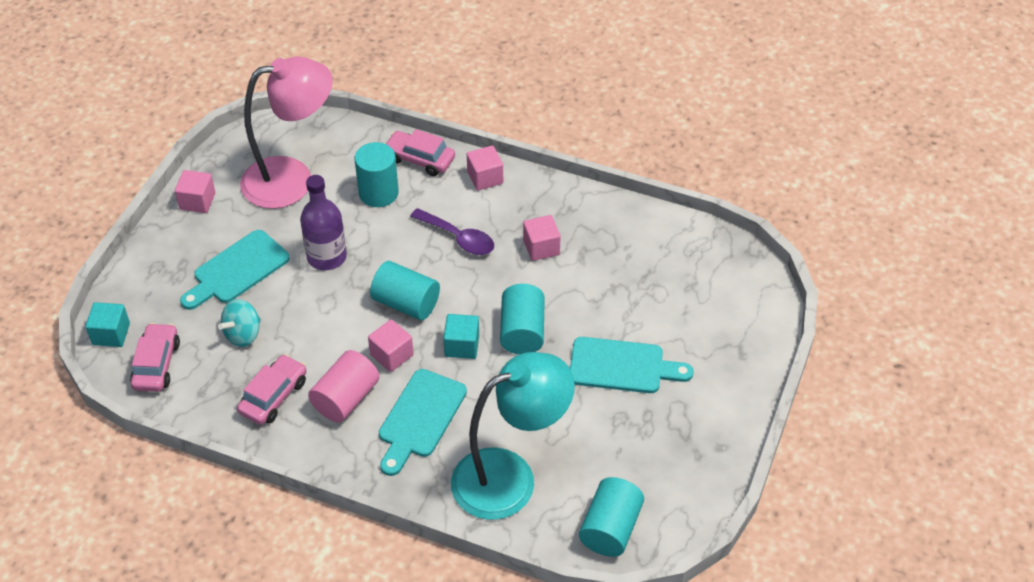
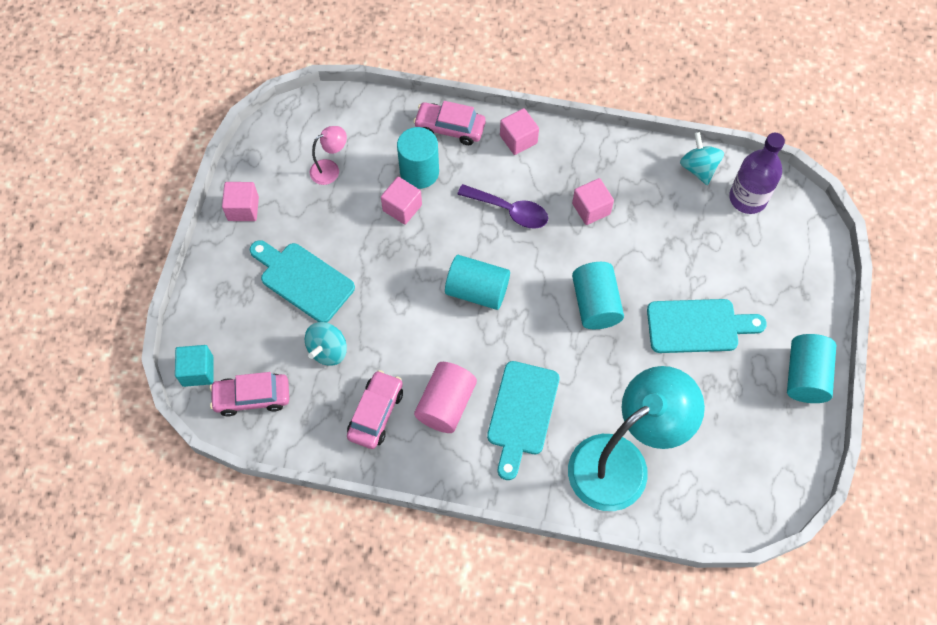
camera: 10 degrees left, 15 degrees up
(156, 364) = (252, 397): pink car -> pink car turned 90 degrees counterclockwise
(237, 270) = (303, 280): turquoise cutting board -> turquoise cutting board turned 90 degrees clockwise
(292, 179) = (330, 169): pink lamp -> pink lamp, size x0.42
(327, 257) = (387, 251): purple bottle -> purple bottle (747, 198)
(392, 355) = (477, 349): pink cube -> pink cube (402, 208)
(462, 346) = (542, 328): turquoise cube -> none
(610, 528) = (727, 500): turquoise cylinder -> turquoise cylinder (805, 376)
(661, 226) = (698, 168): none -> turquoise spinning top

